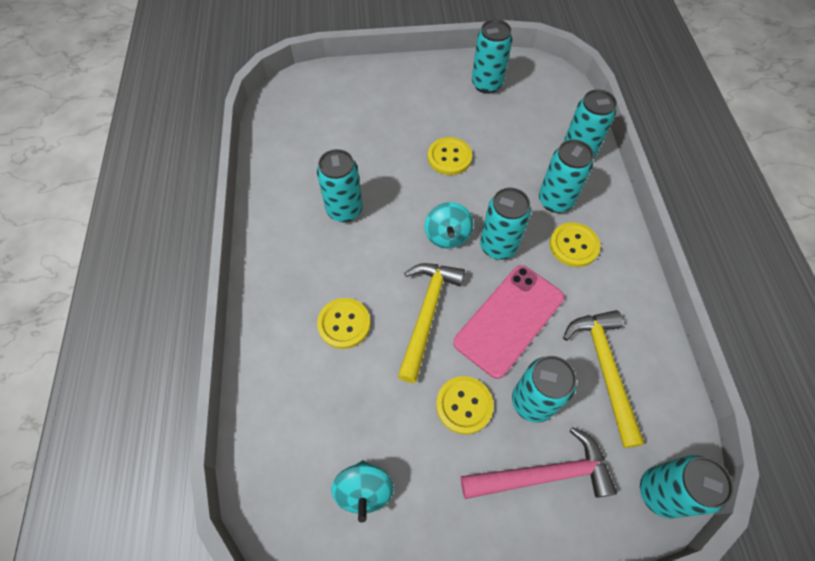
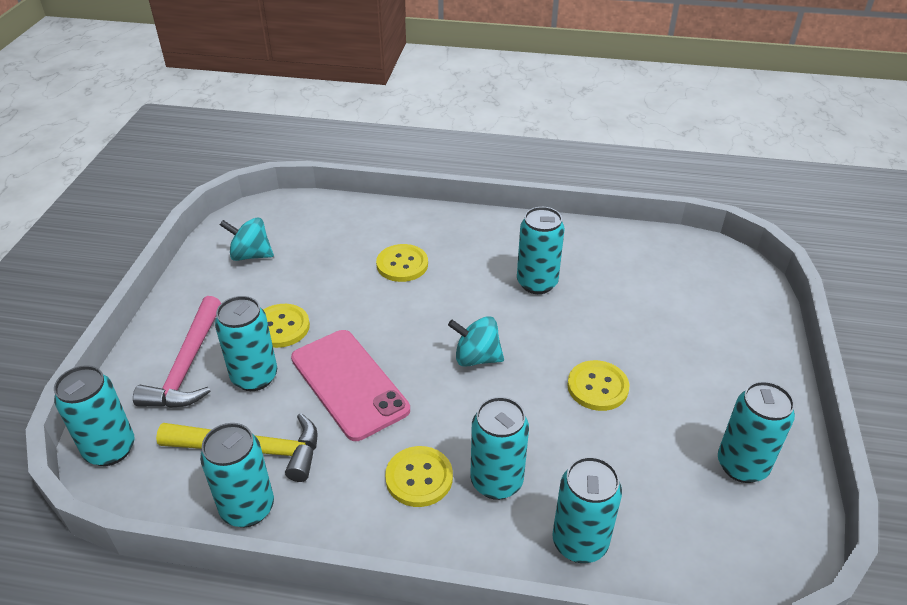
camera: 105 degrees right, 20 degrees down
(427, 313) = (387, 322): yellow hammer -> none
(498, 246) = (445, 400): turquoise can -> turquoise can (247, 508)

